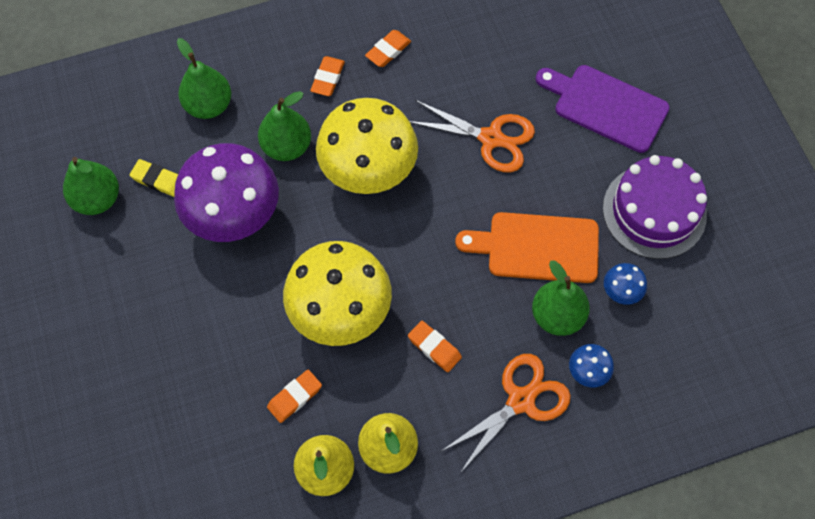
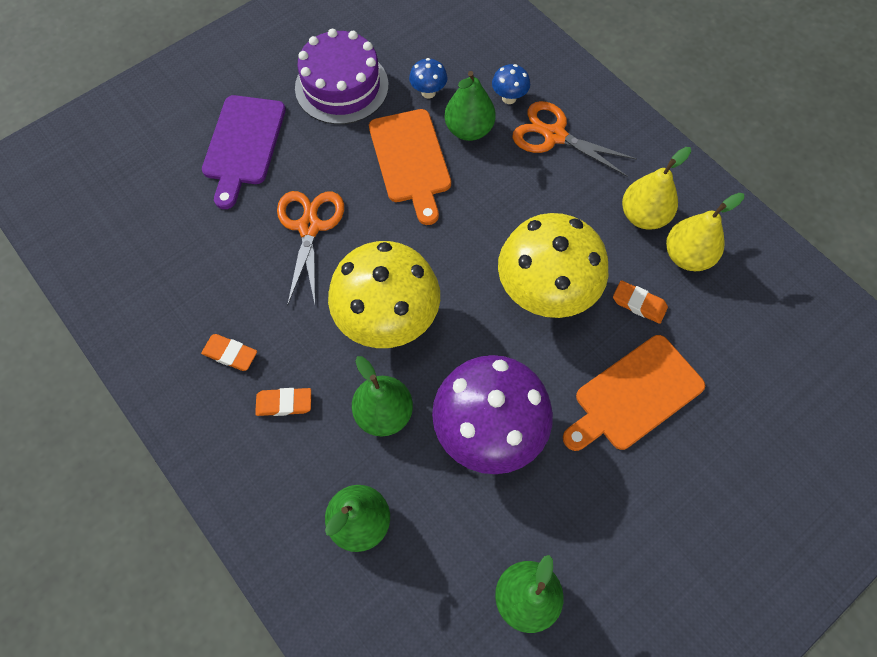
camera: 110 degrees left, 0 degrees up
(158, 180) = (475, 536): yellow eraser -> none
(211, 351) = (634, 395): none -> orange cutting board
(434, 348) = (539, 209): orange eraser -> none

